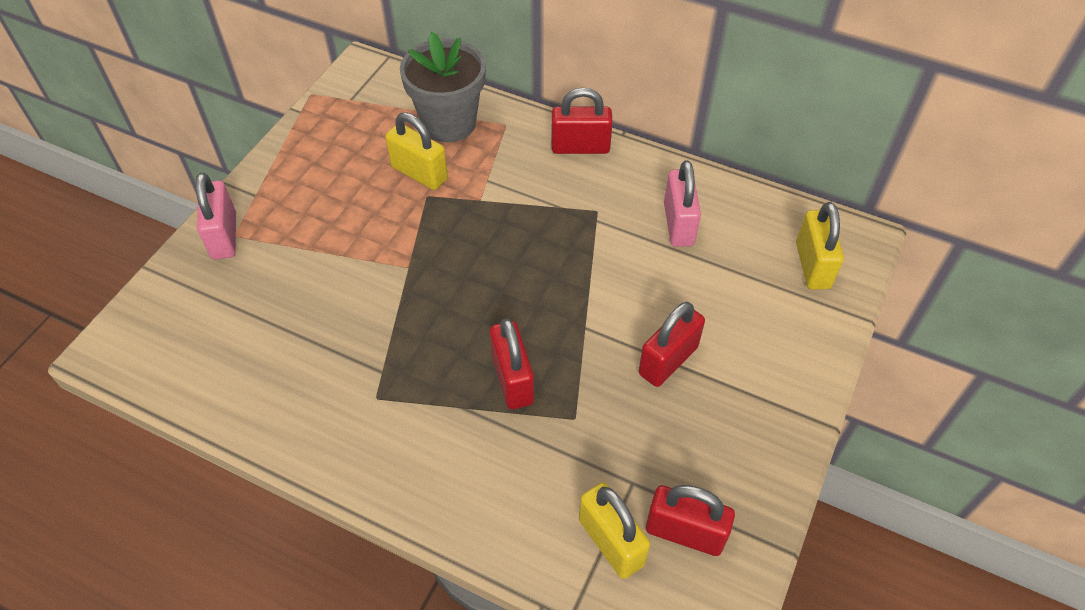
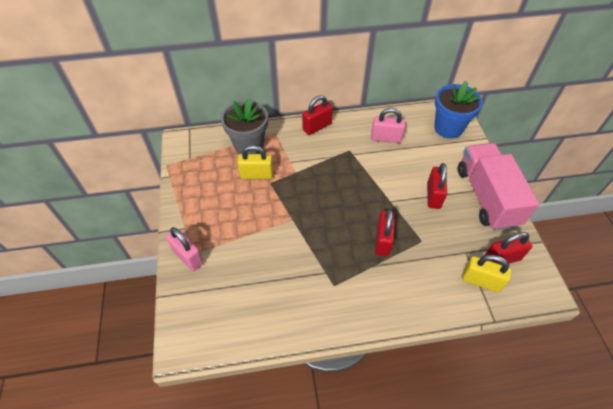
camera: 35 degrees left, 0 degrees up
(512, 379) = (383, 240): red padlock -> red padlock turned 60 degrees clockwise
(678, 224) = (386, 138): pink padlock -> pink padlock turned 45 degrees counterclockwise
(764, 418) = (486, 197): none -> pink truck
(812, 265) = (448, 128): yellow padlock -> blue flower pot

